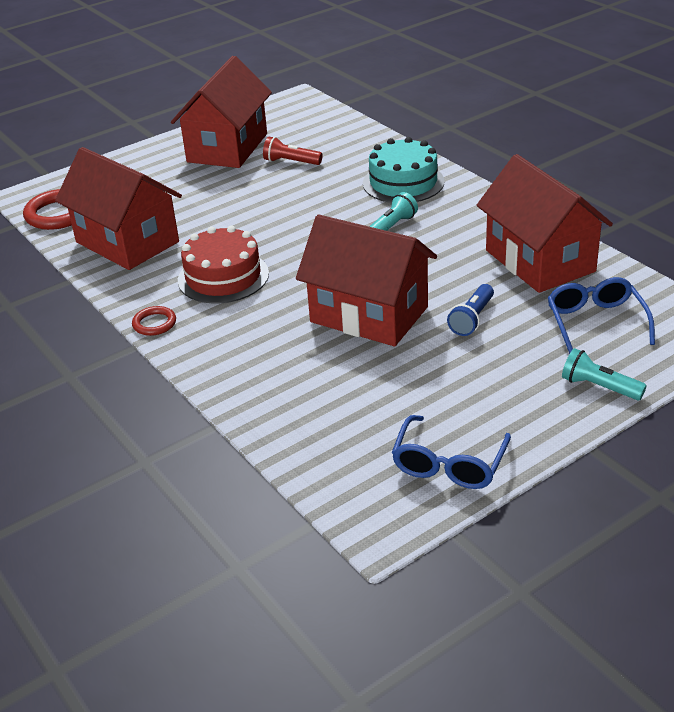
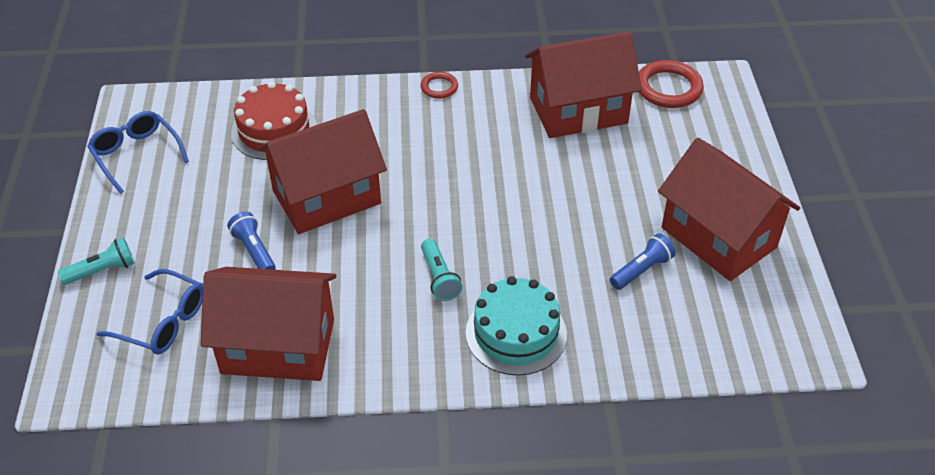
camera: 120 degrees right, 10 degrees up
(223, 277) = (467, 142): red cake -> red cake (274, 130)
(291, 162) = (642, 270): red flashlight -> blue flashlight

